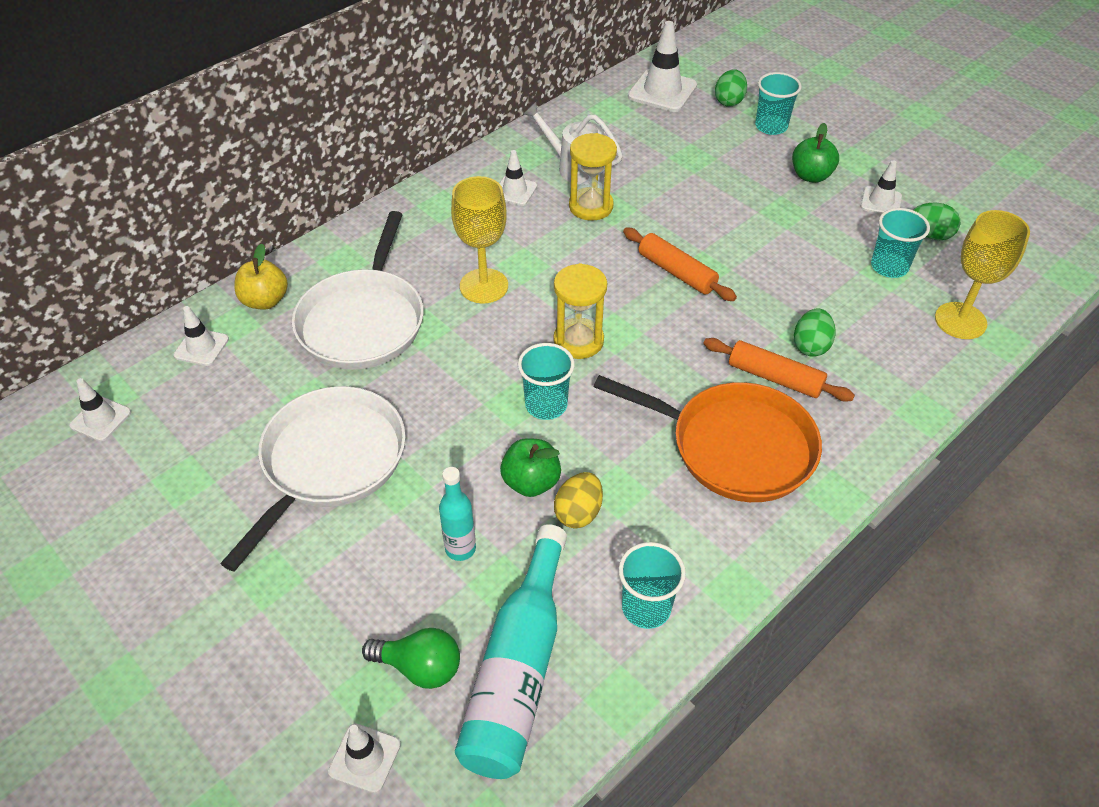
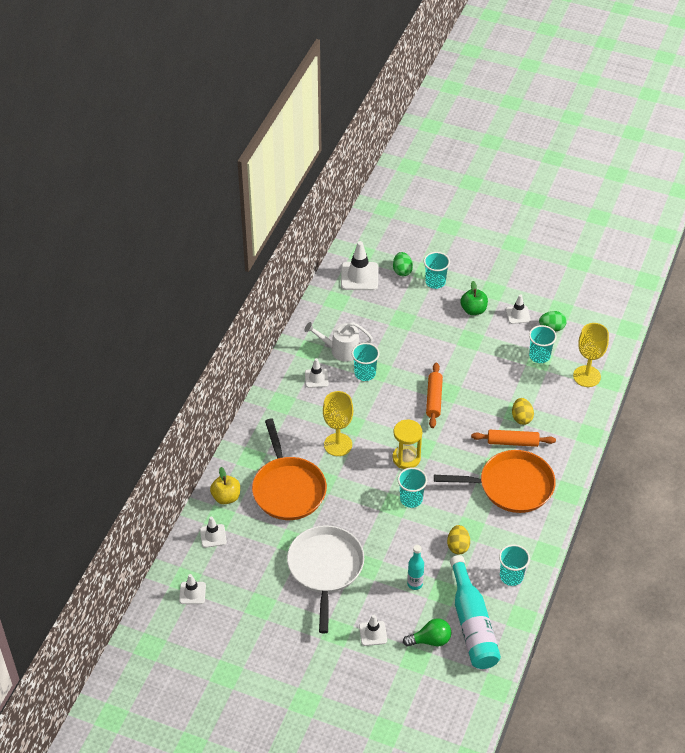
camera: 25 degrees left, 0 degrees up
(363, 321) = (288, 489): white pan -> orange pan
(364, 758) = (431, 683): white traffic cone -> white traffic cone (373, 633)
(531, 482) = (427, 540): green apple -> none
(591, 206) = (365, 373): yellow hourglass -> turquoise cup
(676, 272) = (434, 399): orange rolling pin -> orange rolling pin turned 75 degrees clockwise
(810, 346) = (521, 418): green egg -> yellow egg

